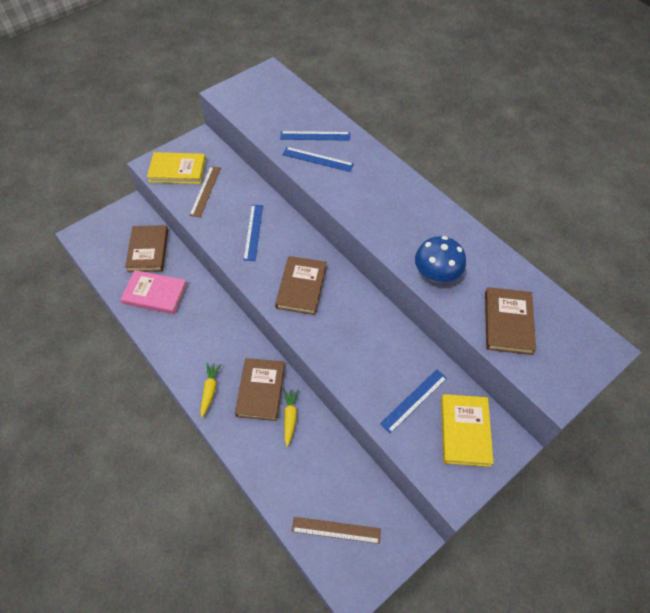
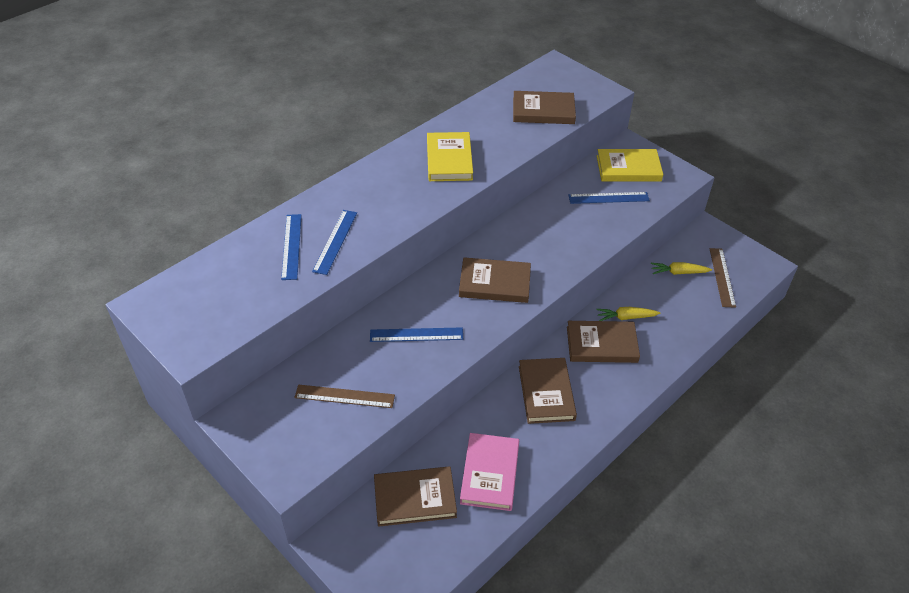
camera: 95 degrees left, 10 degrees down
(177, 170) = (302, 438): yellow book -> yellow book (449, 160)
(210, 390) = (613, 390): yellow carrot -> yellow carrot (678, 272)
(217, 339) = (546, 393): none -> brown book
(414, 400) = (608, 198): blue ruler -> blue ruler turned 45 degrees counterclockwise
(436, 274) = (497, 150): blue mushroom -> none

